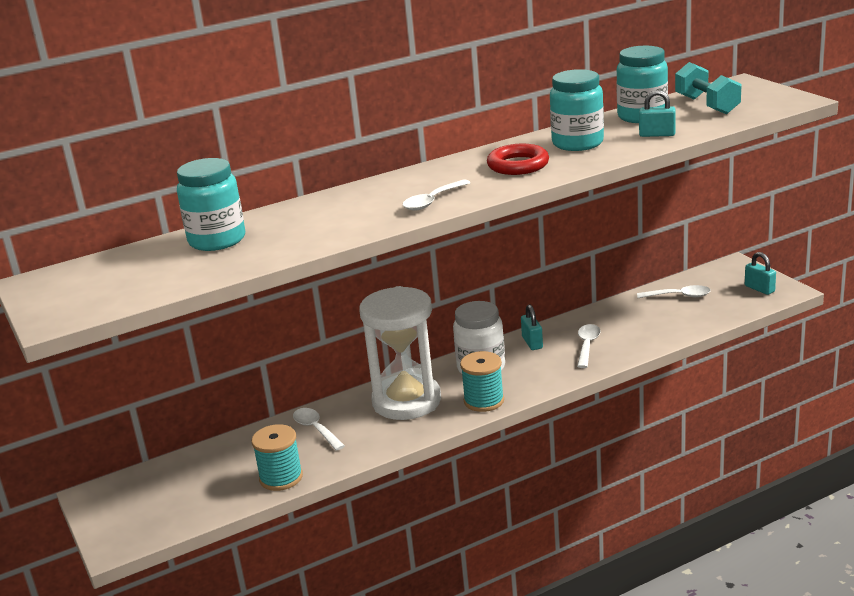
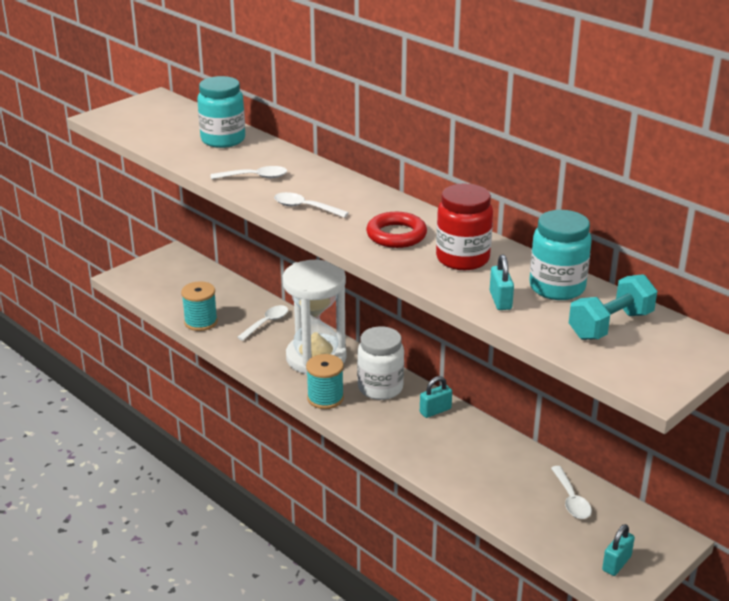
camera: 70 degrees right, 5 degrees up
(577, 143) = (462, 259): turquoise jar -> red jar
(587, 346) = (439, 446): white spoon -> white spoon (254, 177)

